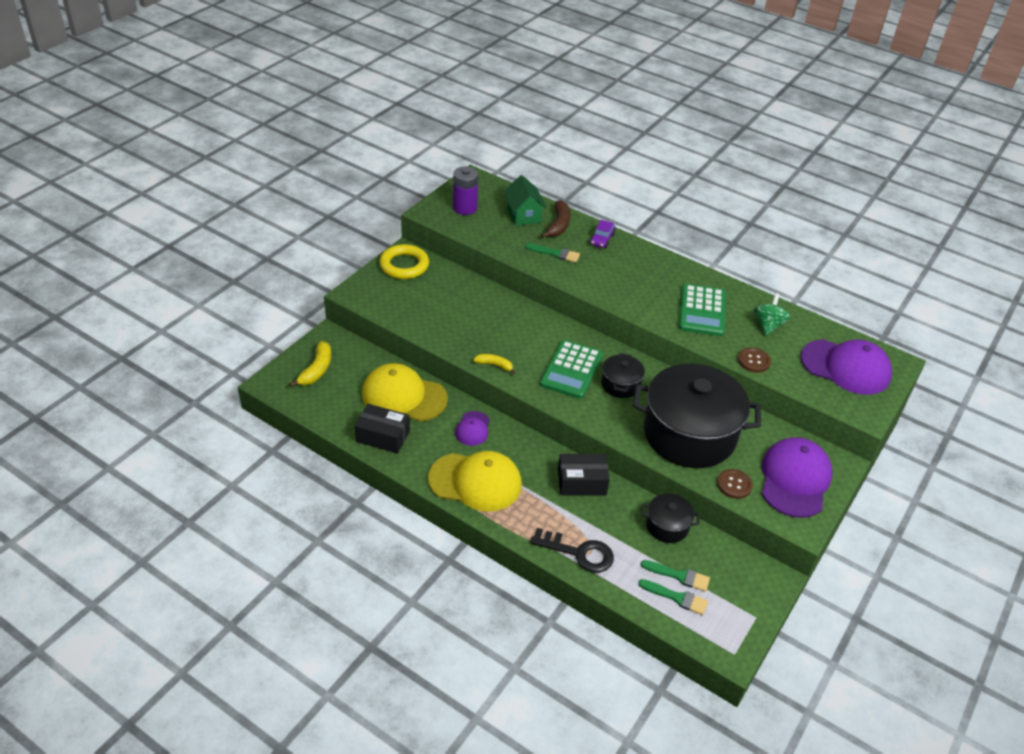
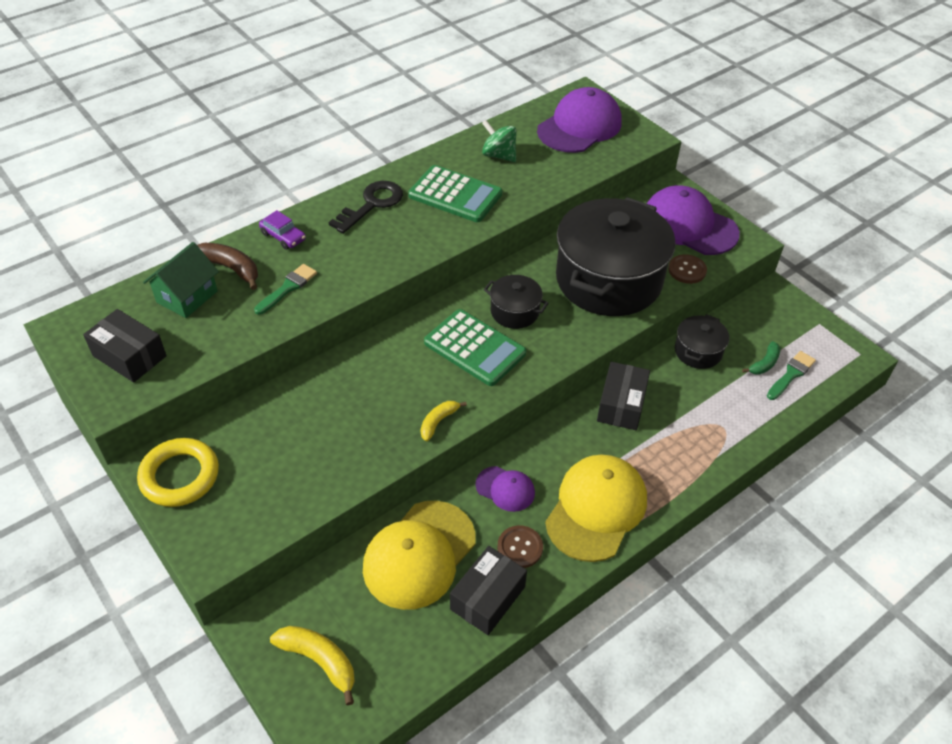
camera: 70 degrees left, 5 degrees up
(465, 208) = (129, 356): purple battery -> black box
(523, 215) = (187, 297): green house -> green house turned 60 degrees counterclockwise
(579, 553) = (722, 438): black key -> black key (372, 204)
(679, 576) = (764, 364): green brush -> green banana
(753, 361) = (549, 184): brown button -> brown button (520, 547)

